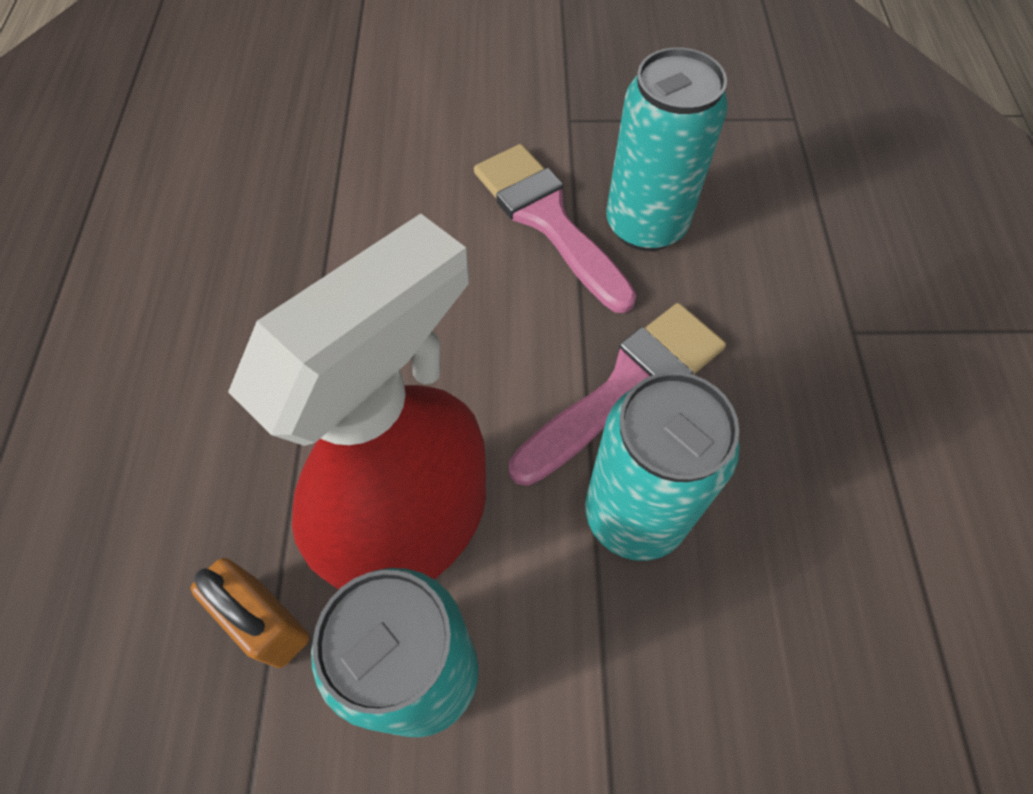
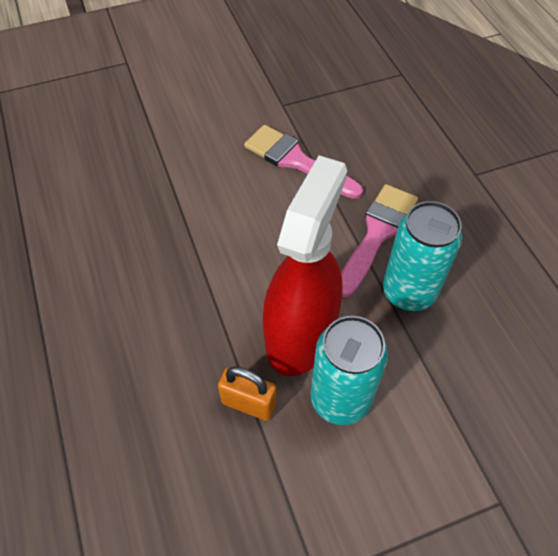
camera: 20 degrees left, 5 degrees down
(645, 225) = (349, 150): turquoise can -> none

